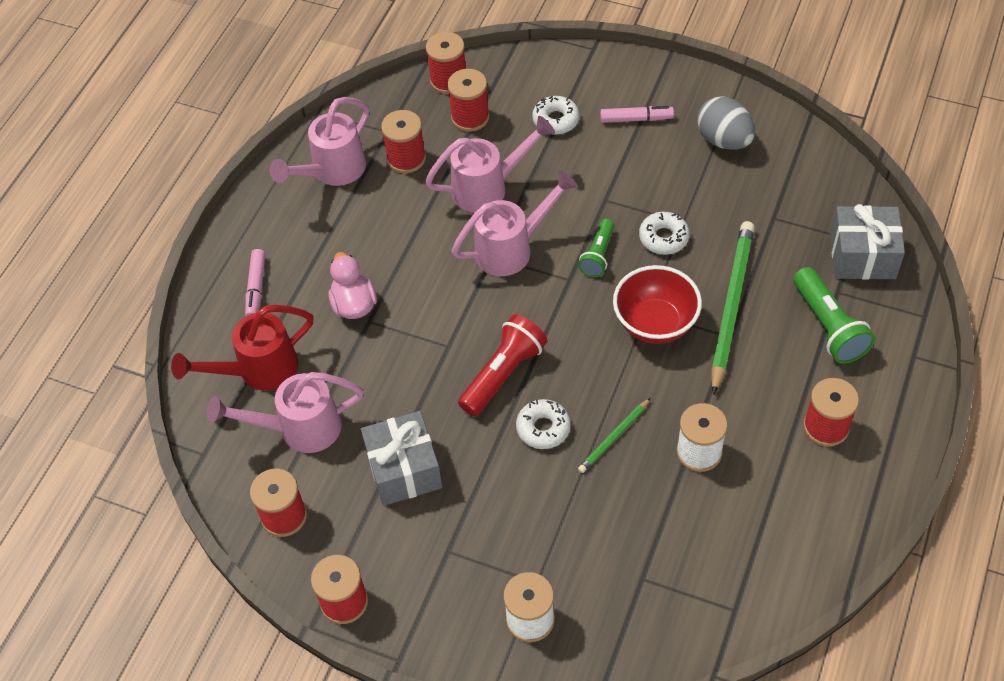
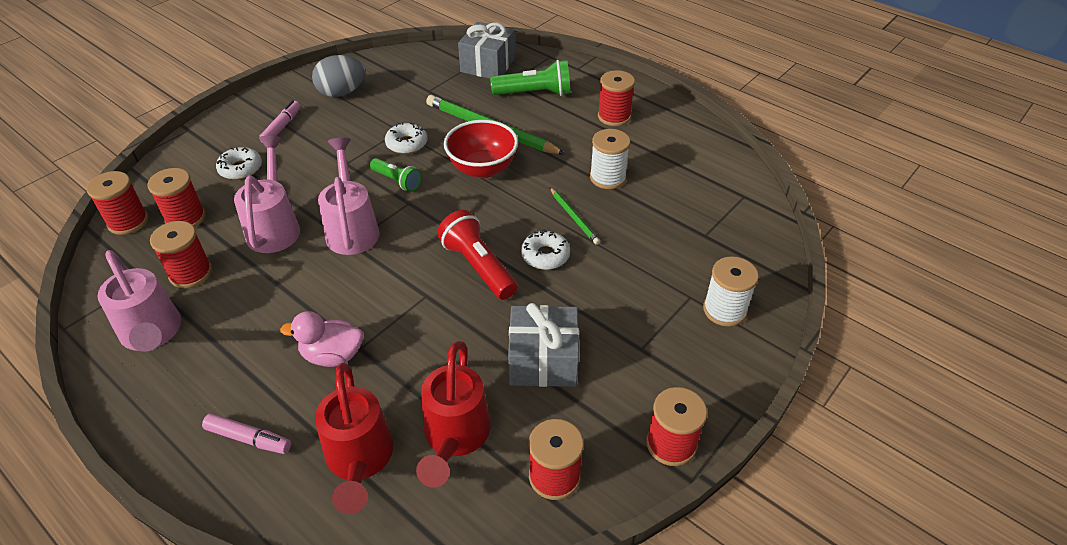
camera: 75 degrees left, 10 degrees down
(299, 429) = (454, 438): pink watering can -> red watering can

